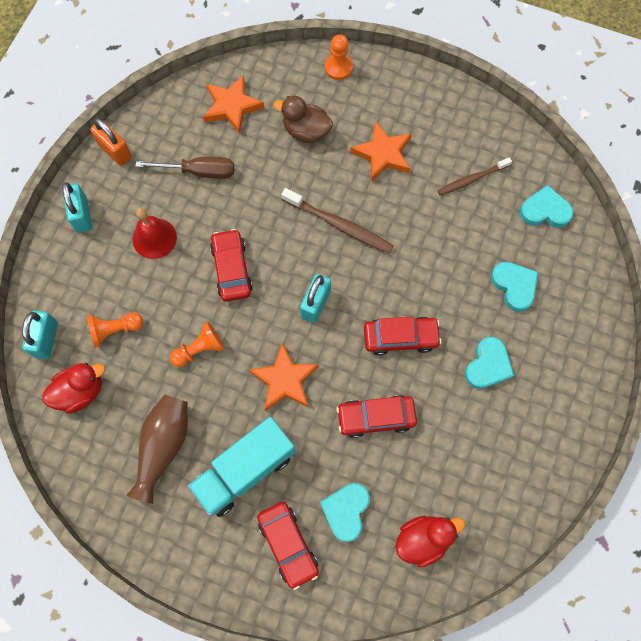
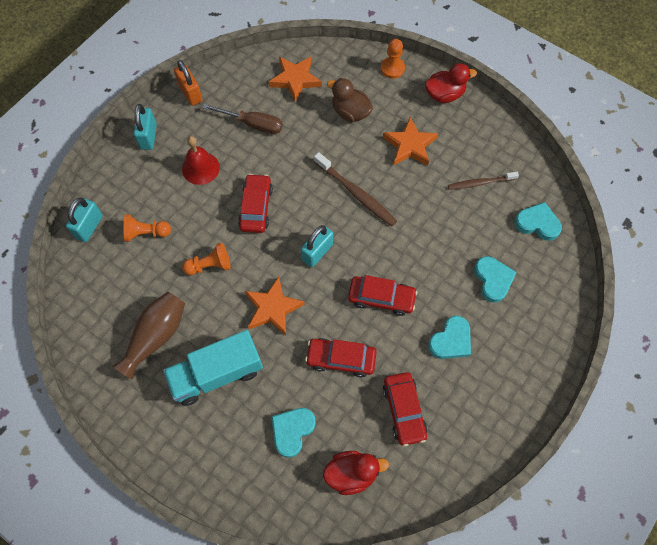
camera: 15 degrees right, 5 degrees down
(80, 392) = (103, 275): red duck -> red duck (444, 95)
(288, 544) = (234, 445): red car -> red car (404, 410)

